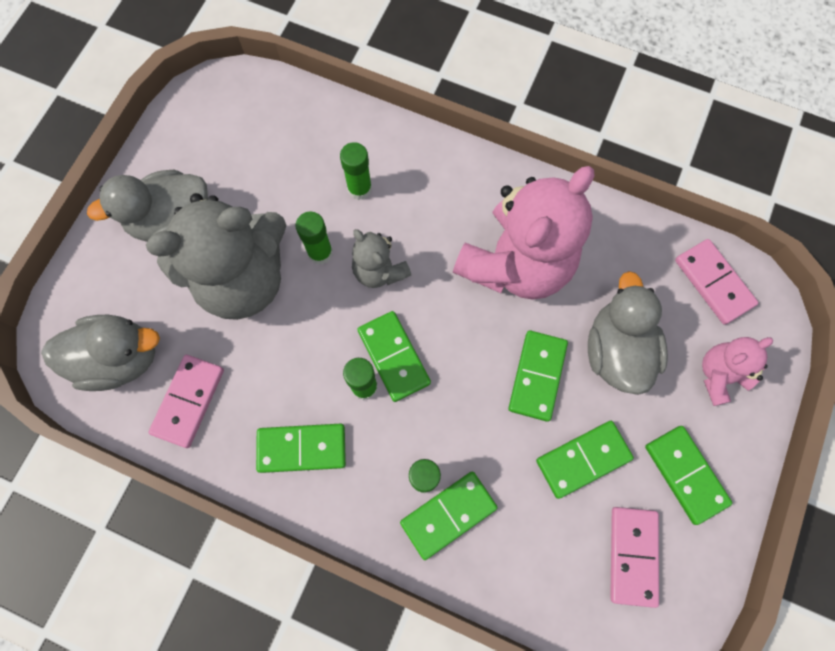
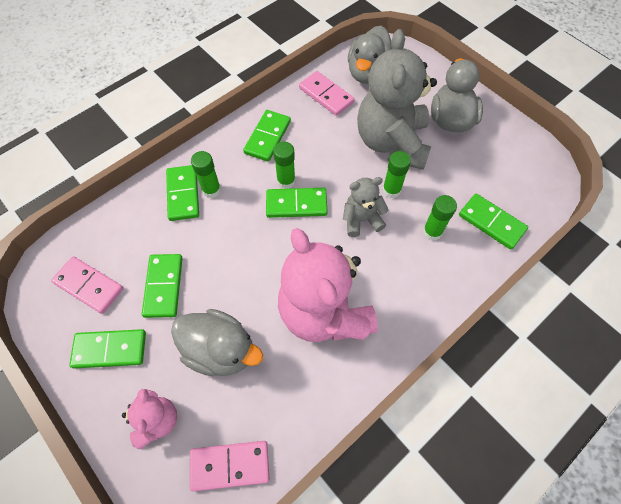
camera: 115 degrees right, 10 degrees down
(537, 376) = (234, 285): green domino -> green domino (491, 222)

